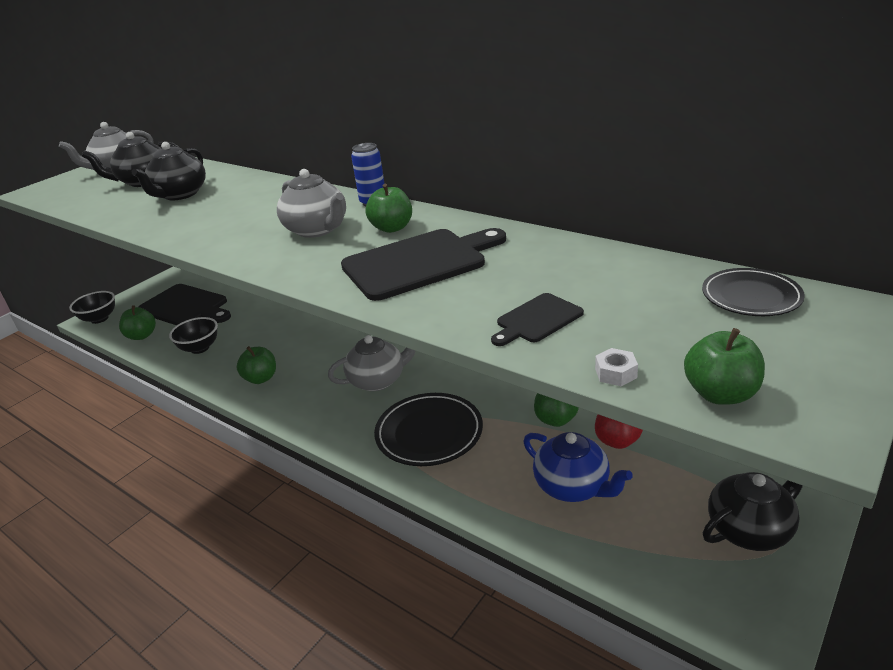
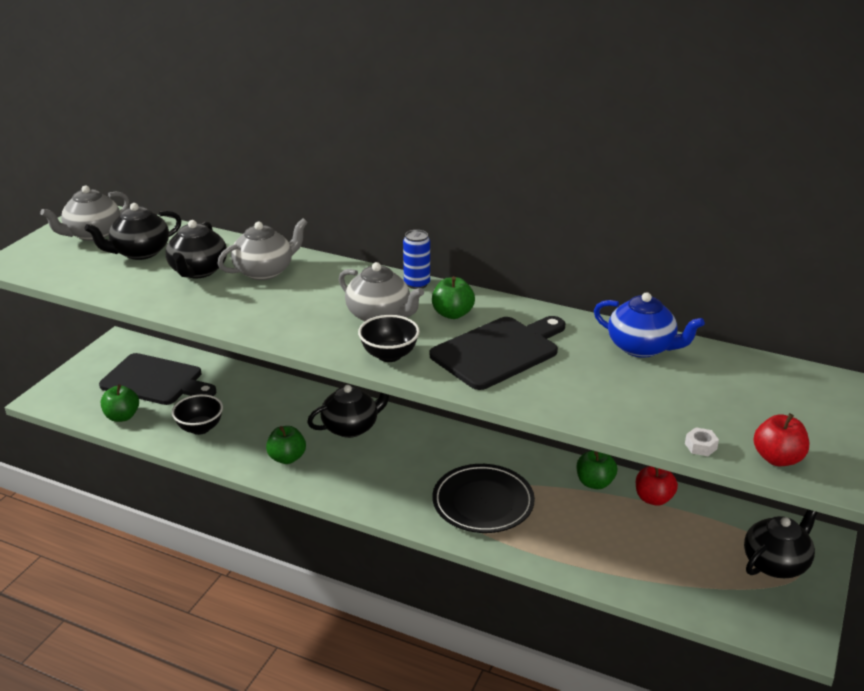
camera: 15 degrees left, 0 degrees up
(99, 319) = (56, 398): black bowl -> black bowl (389, 355)
(333, 352) = (351, 427): none -> black teapot
(378, 380) = (411, 454): grey teapot -> grey teapot (265, 271)
(537, 320) = (624, 404): black cutting board -> none
(573, 487) = (627, 541): blue teapot -> blue teapot (642, 347)
(720, 394) = (777, 458): green apple -> red apple
(751, 297) = (779, 379): black plate -> none

